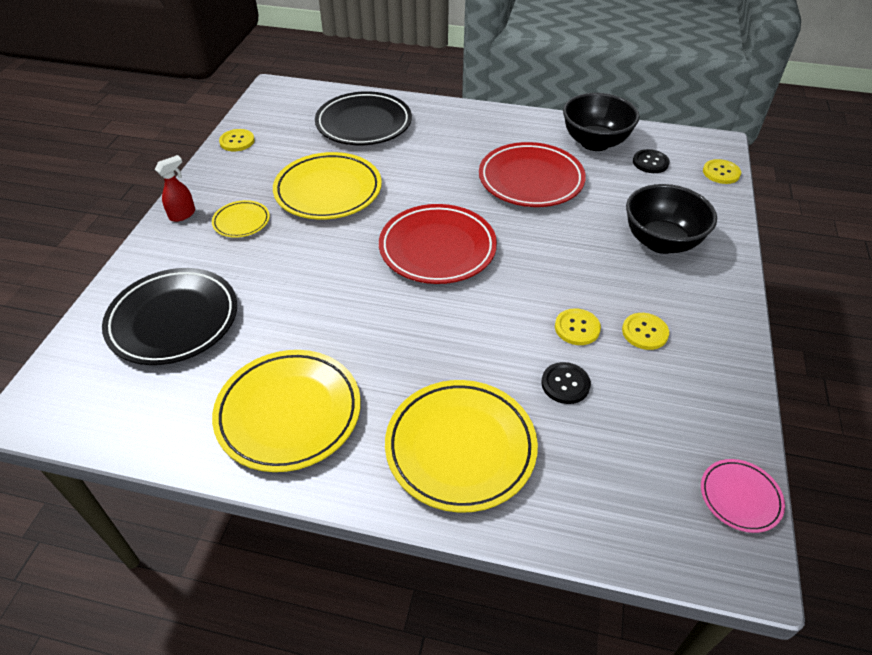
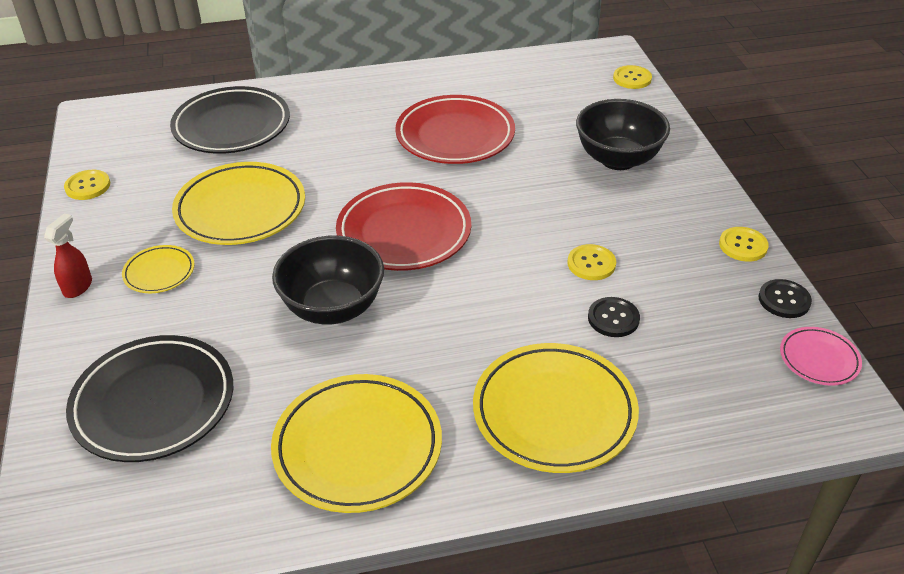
camera: 25 degrees left, 5 degrees down
(595, 142) = (495, 81): black bowl -> black bowl (333, 308)
(644, 332) = (654, 247): yellow button -> yellow button (743, 245)
(650, 162) = (561, 86): black button -> black button (784, 300)

